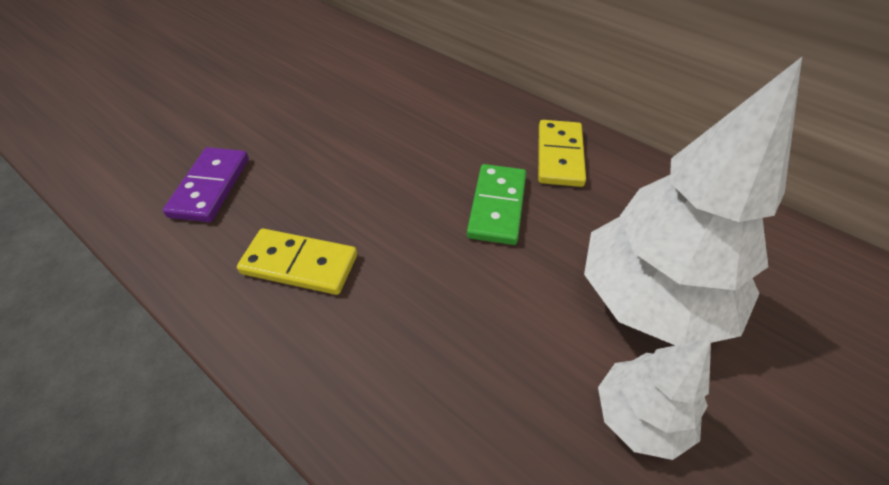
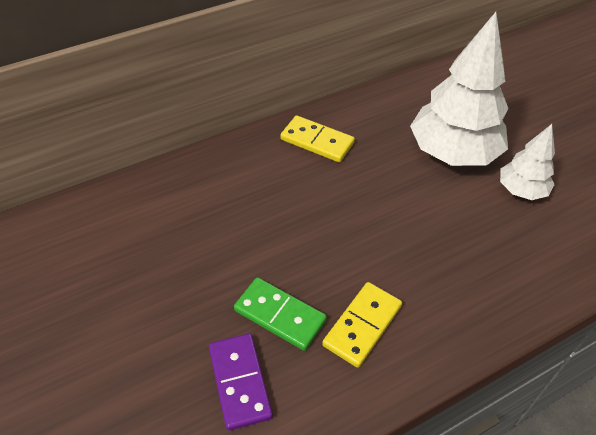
camera: 70 degrees left, 0 degrees up
(210, 187) = (240, 382): purple domino -> purple domino turned 45 degrees clockwise
(497, 206) = (352, 193): green domino -> green domino (279, 315)

